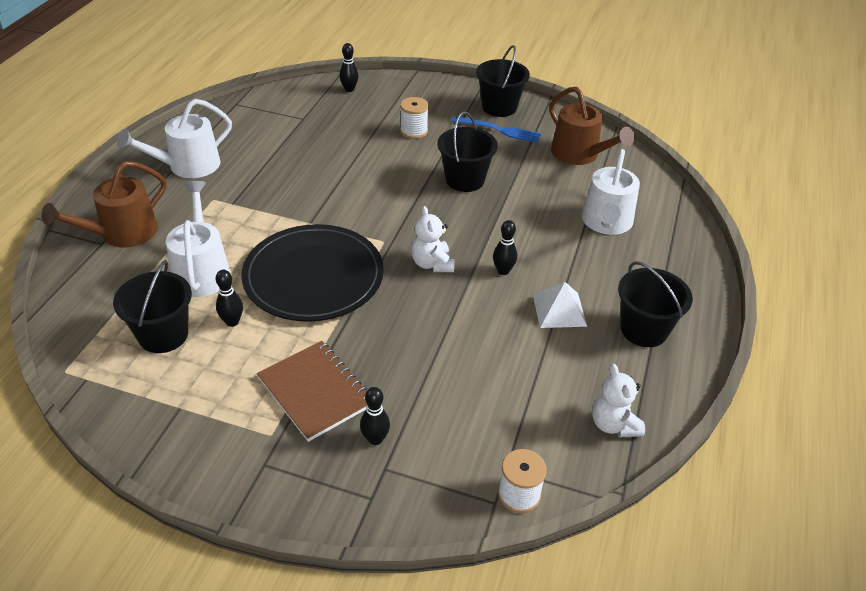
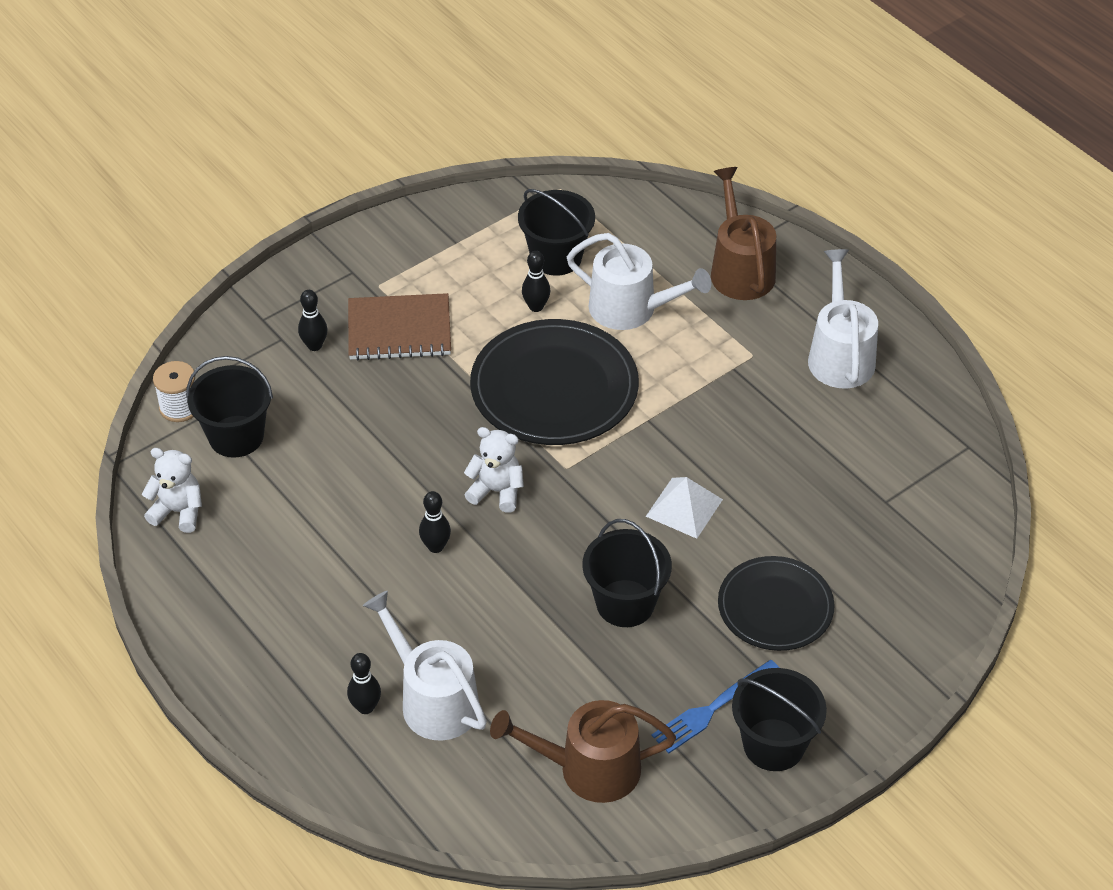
camera: 125 degrees right, 5 degrees up
(349, 89) = (937, 585): black bowling pin -> black bowling pin (365, 707)
(414, 131) = (775, 607): white spool -> black plate
(559, 310) = (340, 560): white pyramid -> white pyramid (684, 508)
(644, 330) = (253, 614): black bucket -> black bucket (236, 436)

